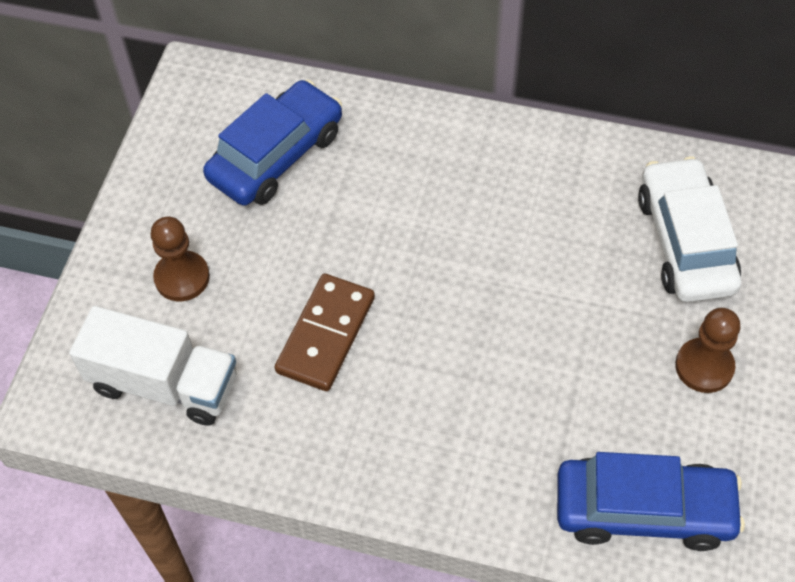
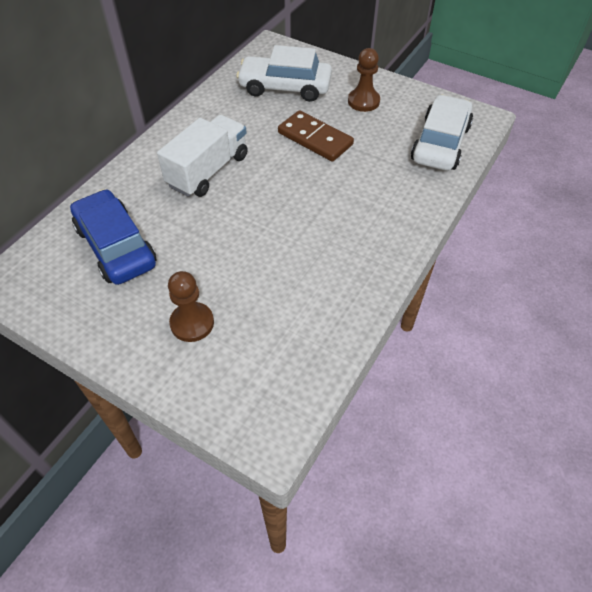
camera: 75 degrees left, 5 degrees down
(164, 384) = (280, 351): white truck -> white truck (208, 171)
(325, 334) = (277, 250): brown domino -> brown domino (315, 139)
(643, 510) = (440, 143): blue car -> white car

